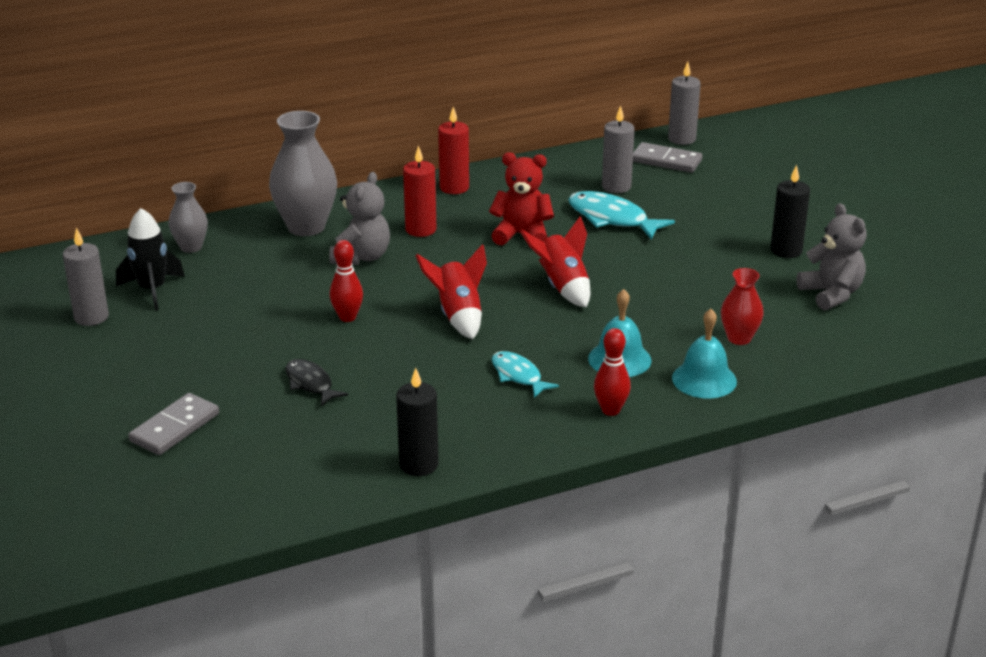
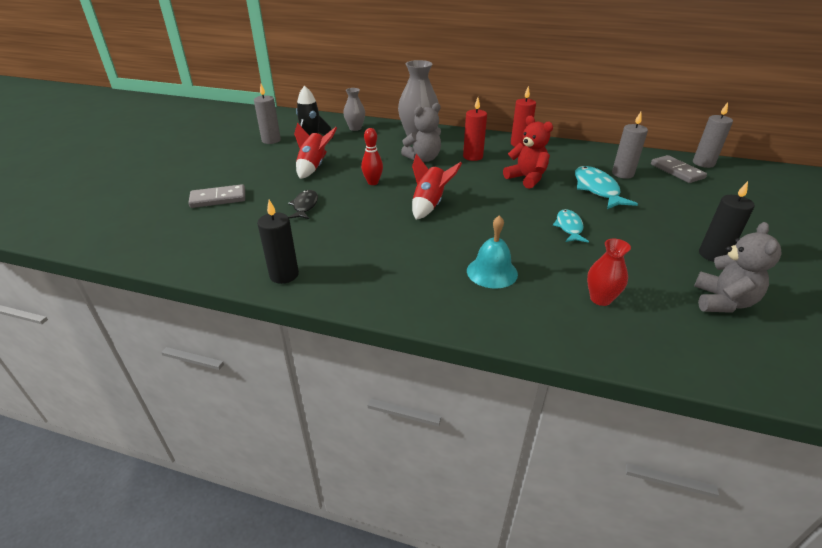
camera: 40 degrees right, 5 degrees up
(518, 376) = (414, 252): turquoise fish -> turquoise fish (569, 227)
(562, 287) = (513, 214): red rocket -> red rocket (313, 167)
(610, 410) = (440, 302): red bowling pin -> none
(704, 379) = (536, 315): turquoise bell -> none

